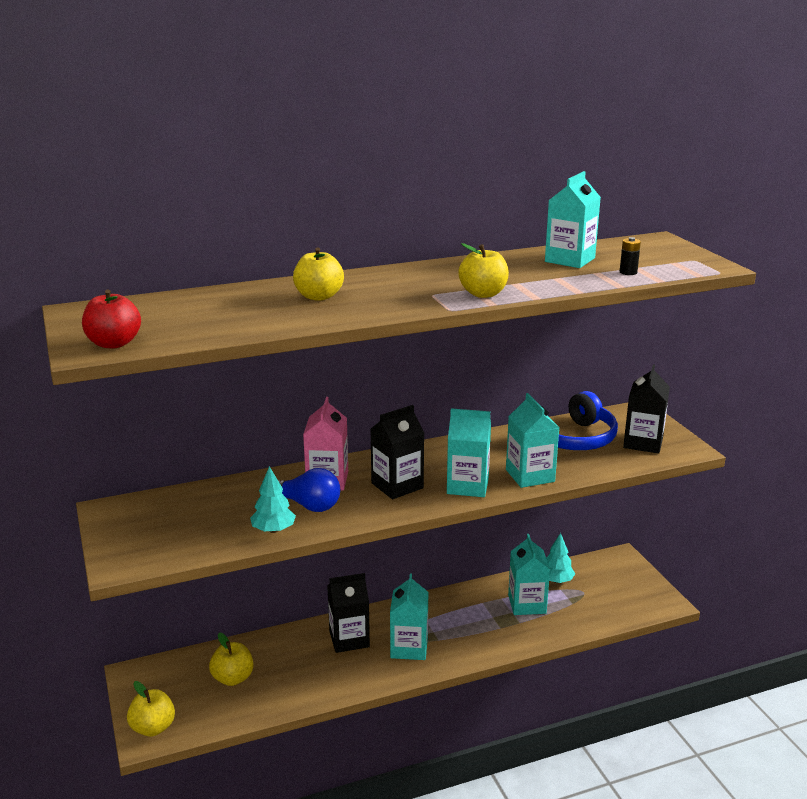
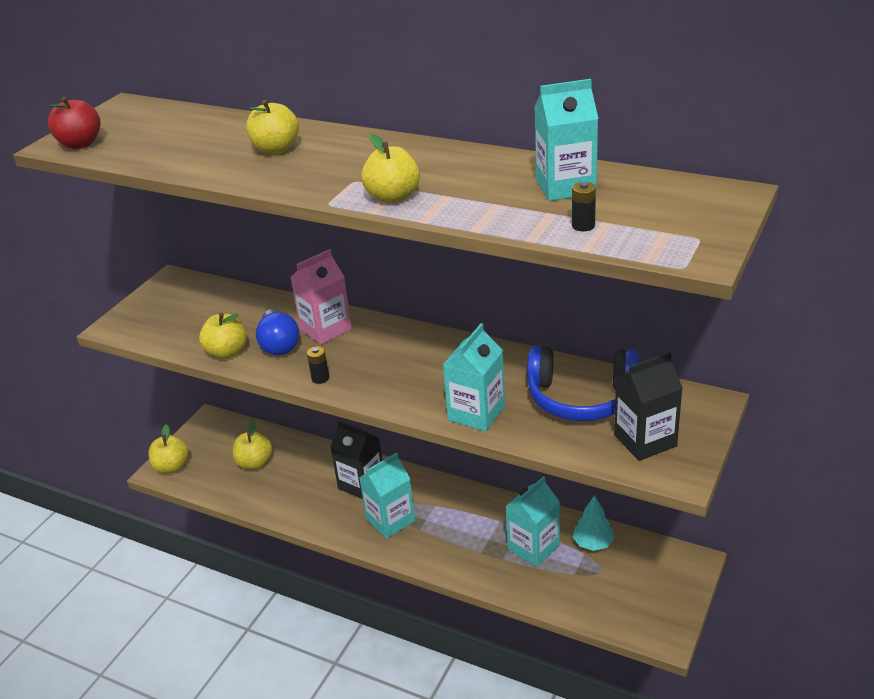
camera: 50 degrees right, 10 degrees up
(273, 530) = (227, 352): turquoise tree -> yellow apple
(386, 509) = (320, 378): none -> black battery
(397, 485) = (362, 362): black carton -> none
(467, 486) = (411, 393): turquoise carton -> none

